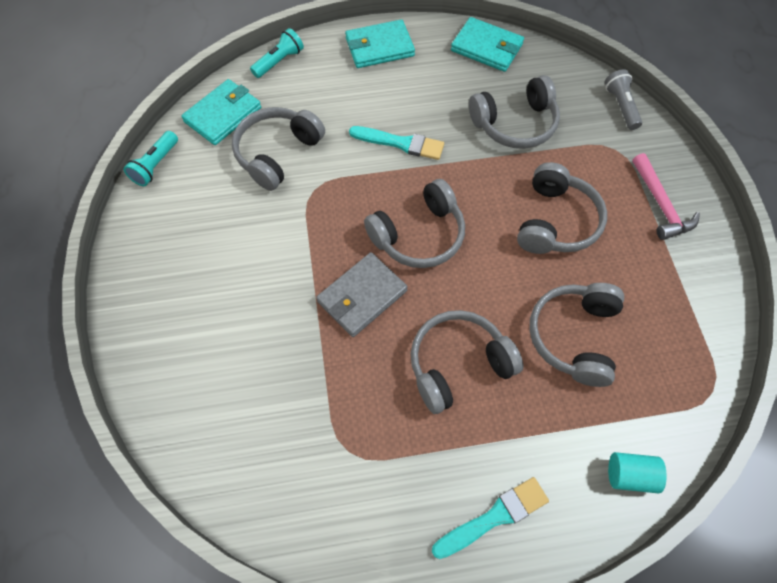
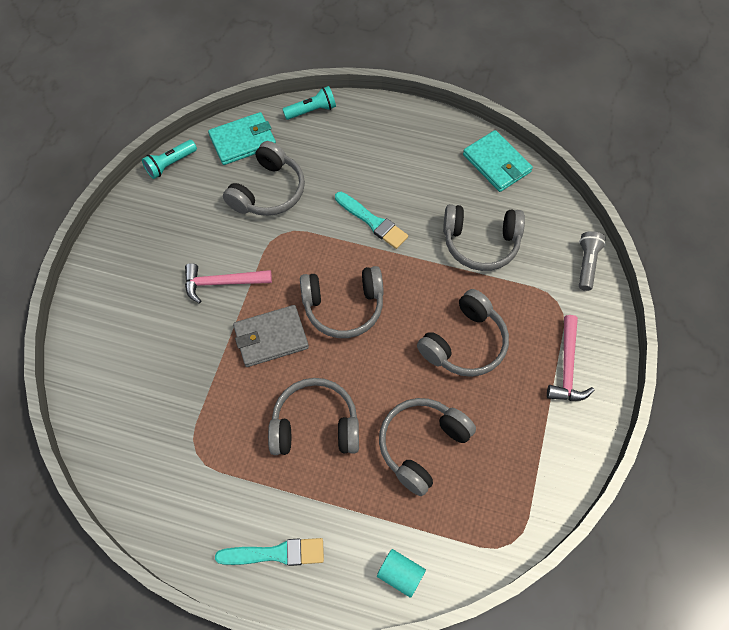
camera: 25 degrees right, 0 degrees up
(277, 153) = (268, 191): grey headphones -> grey headphones turned 150 degrees clockwise
(279, 262) = (222, 283): none -> pink hammer
(379, 47) = (402, 128): turquoise wallet -> none

